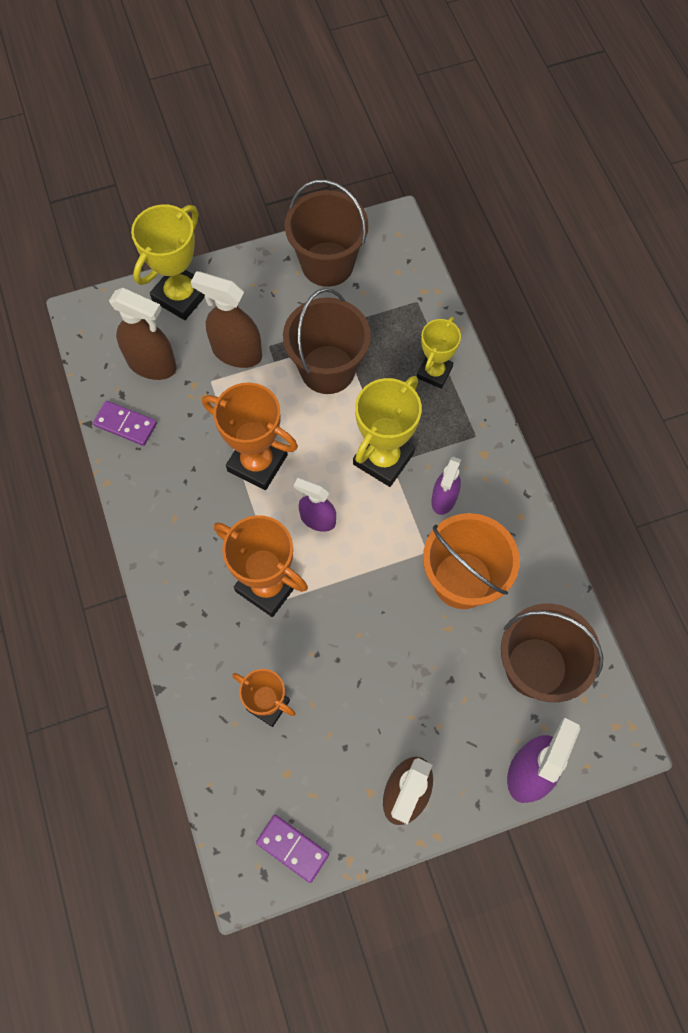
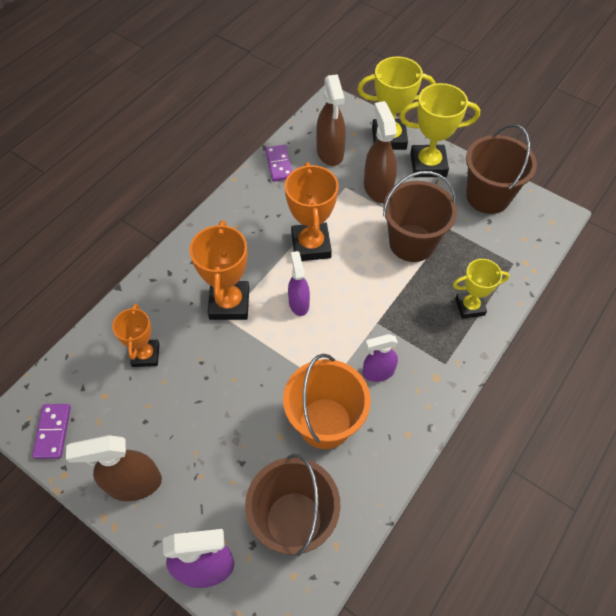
camera: 55 degrees right, 10 degrees down
(383, 459) = (376, 315): yellow trophy -> yellow trophy (428, 165)

